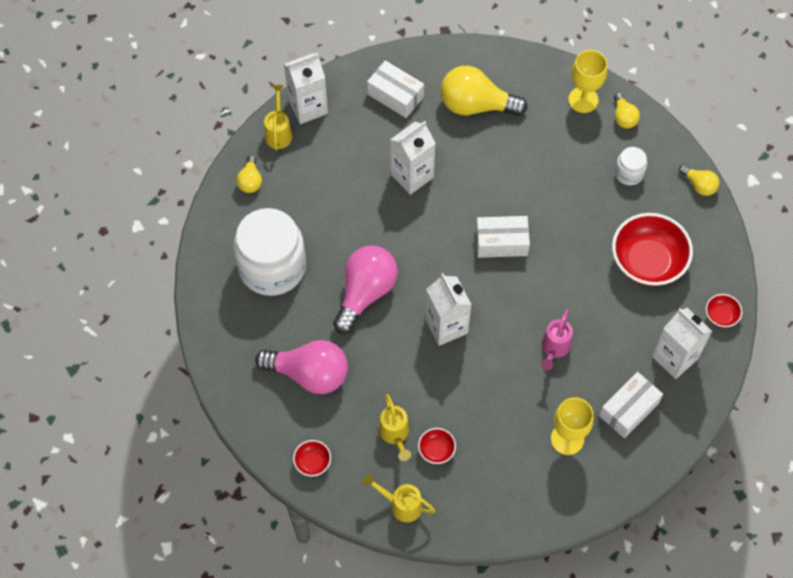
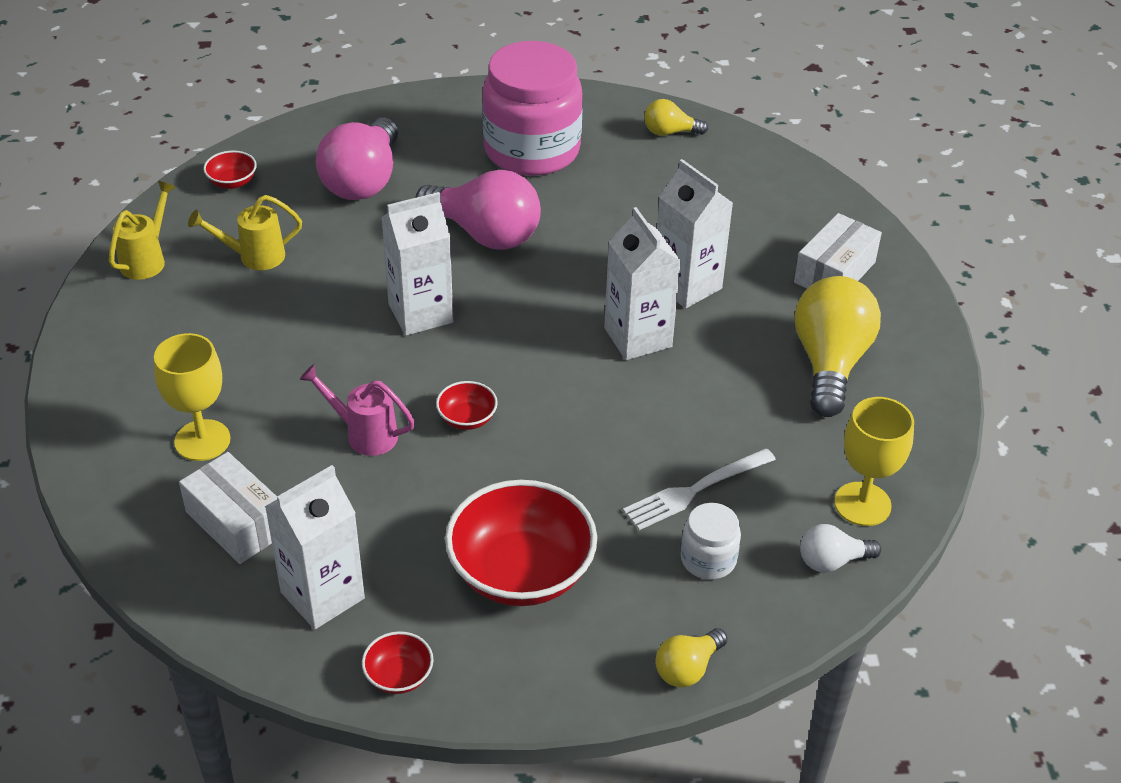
camera: 90 degrees right, 20 degrees down
(272, 267) = (532, 150): white jar -> pink jar
(279, 132) = (753, 157): yellow watering can -> none
(308, 107) = (800, 184): white carton -> white carton (638, 337)
(436, 450) = (220, 296): red bowl -> red bowl (467, 418)
(501, 242) = (565, 381): white box -> none
(582, 178) = (694, 491): none -> white fork
(623, 117) = (832, 561): yellow light bulb -> white light bulb

